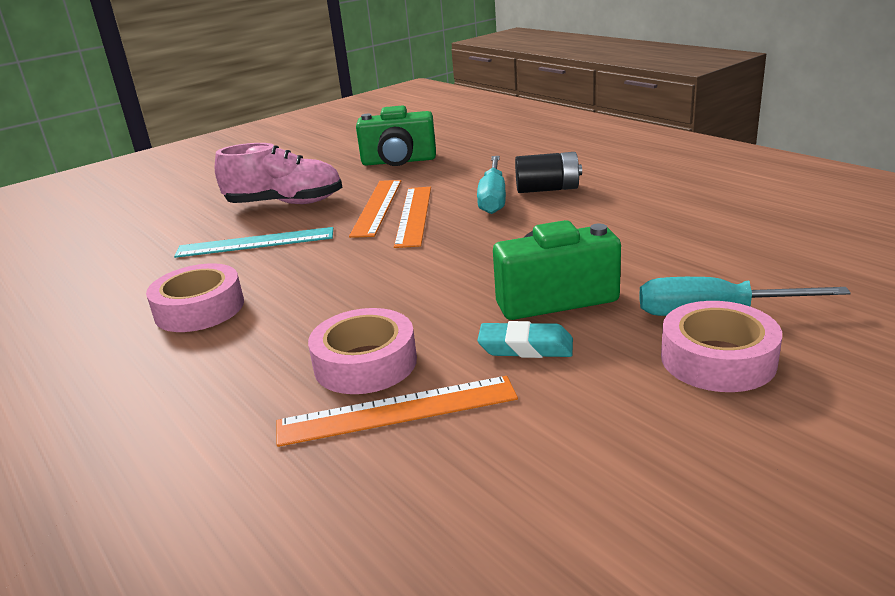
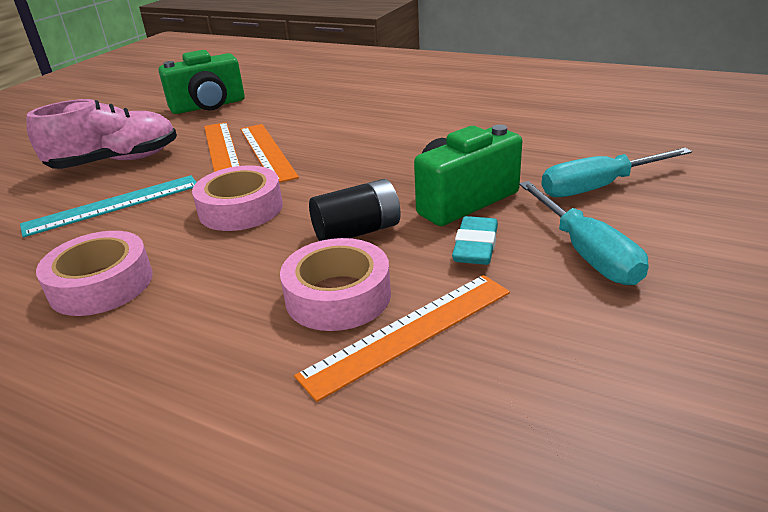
camera: 25 degrees left, 5 degrees up
(493, 198) = (331, 126): turquoise screwdriver -> turquoise screwdriver (586, 253)
(525, 347) = (475, 246): turquoise eraser -> turquoise eraser turned 60 degrees counterclockwise
(547, 189) = (374, 111): black battery -> black battery (357, 232)
(718, 359) = (634, 222): pink tape -> pink tape (241, 209)

